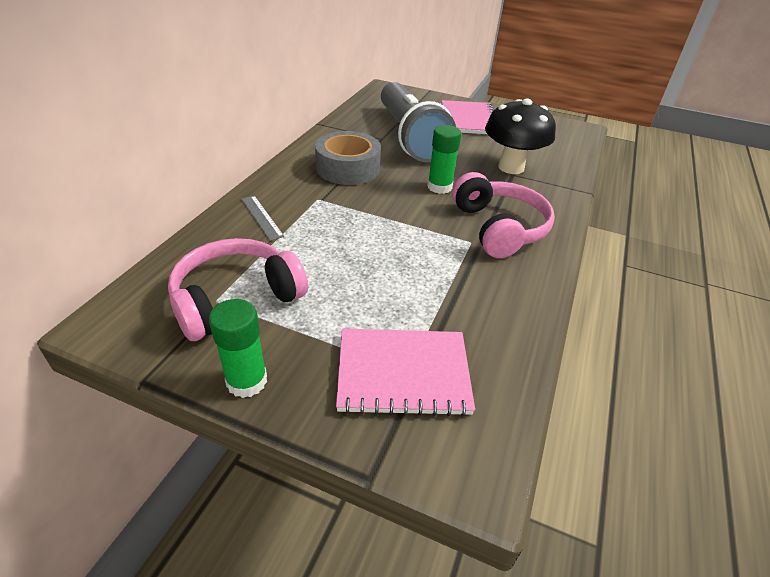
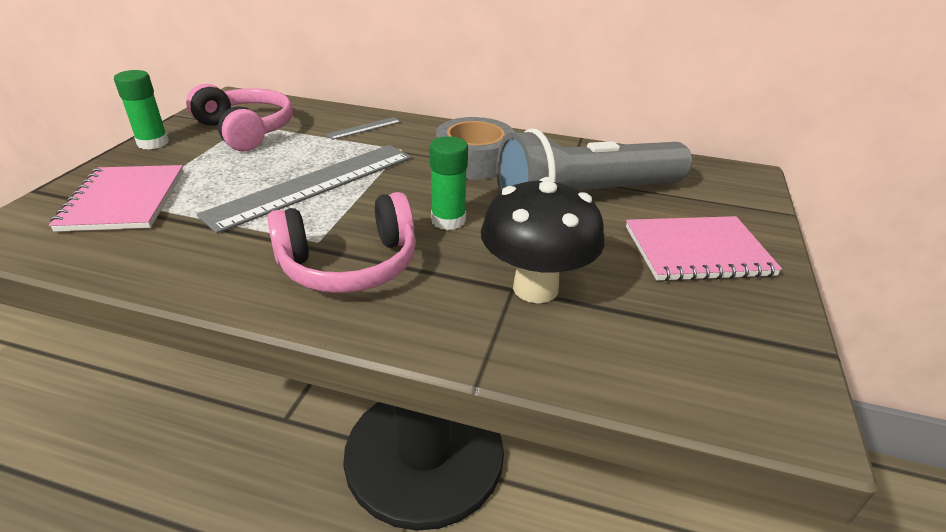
camera: 85 degrees right, 5 degrees down
(380, 246) = (314, 185): none -> grey ruler

